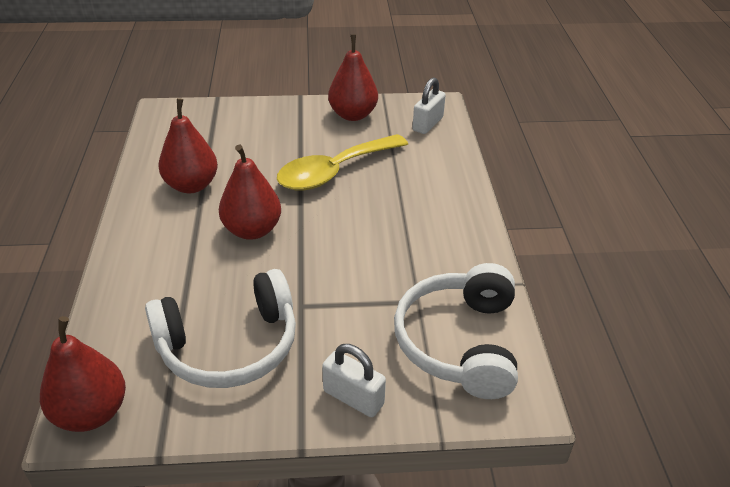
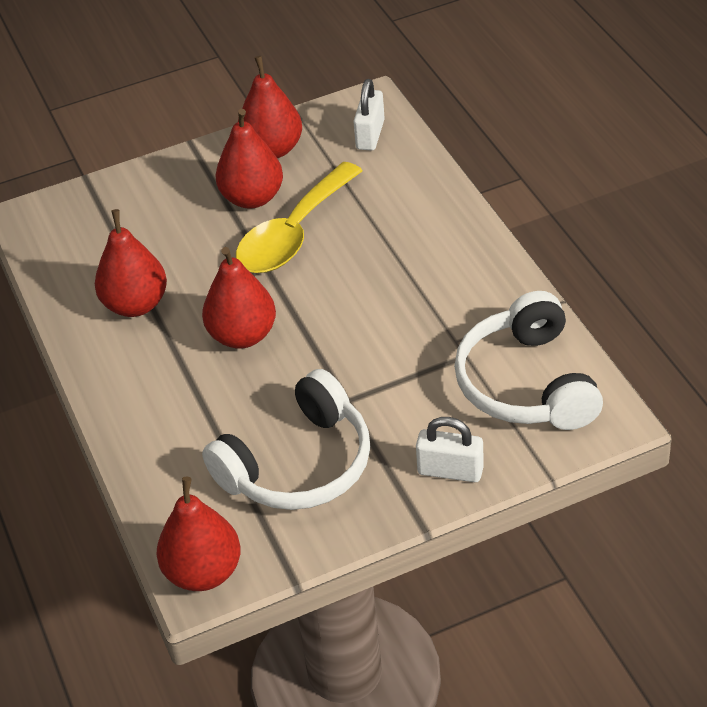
camera: 15 degrees left, 5 degrees up
(319, 140) = (252, 198): none -> red pear

